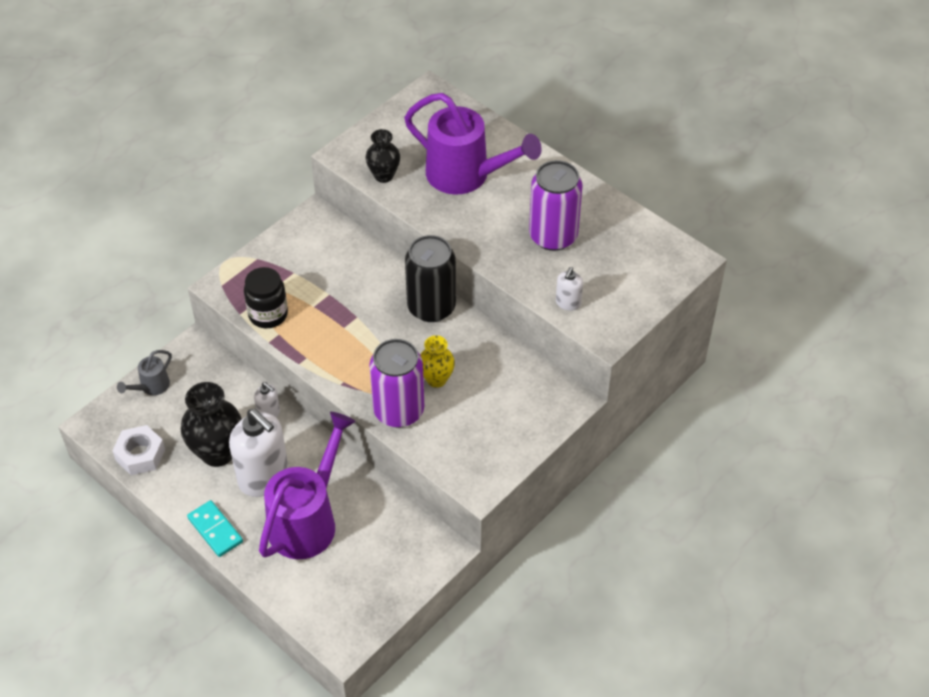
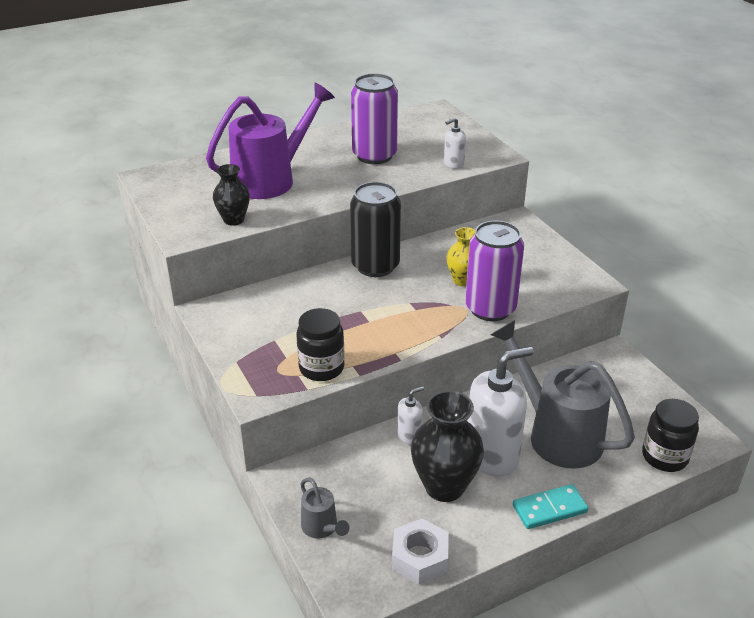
camera: 70 degrees left, 15 degrees down
(306, 608) = (664, 457): none -> black jar
(308, 520) = (556, 434): purple watering can -> grey watering can
(568, 303) = (453, 164): white soap dispenser -> white soap dispenser turned 105 degrees clockwise

